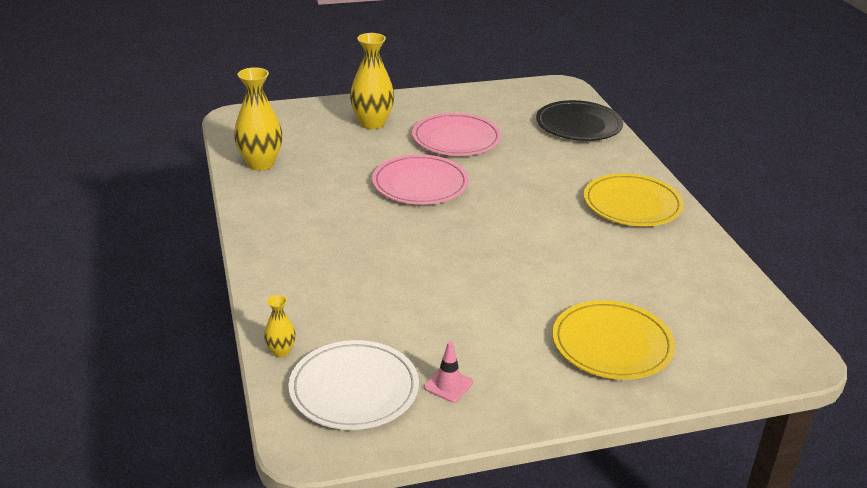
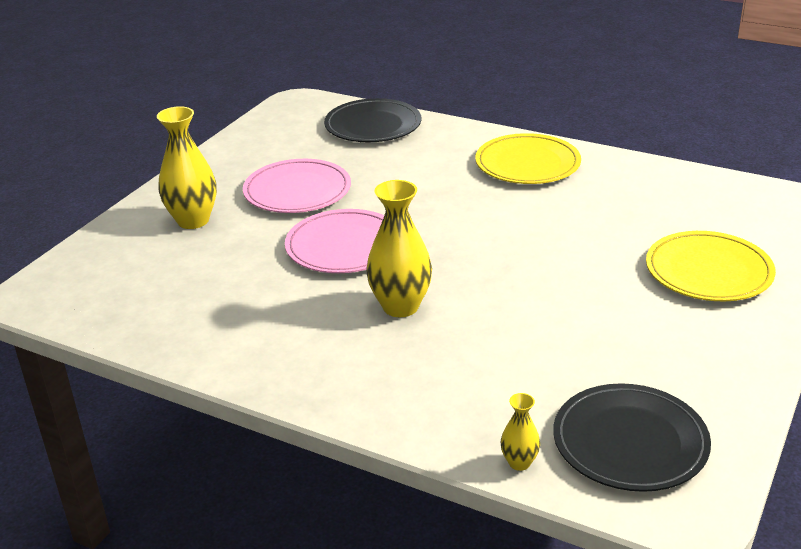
camera: 45 degrees left, 0 degrees up
(260, 164) = (155, 322): yellow vase -> yellow vase (400, 306)
(354, 389) = (630, 442): white plate -> black plate
(448, 385) = (679, 382): pink traffic cone -> none

